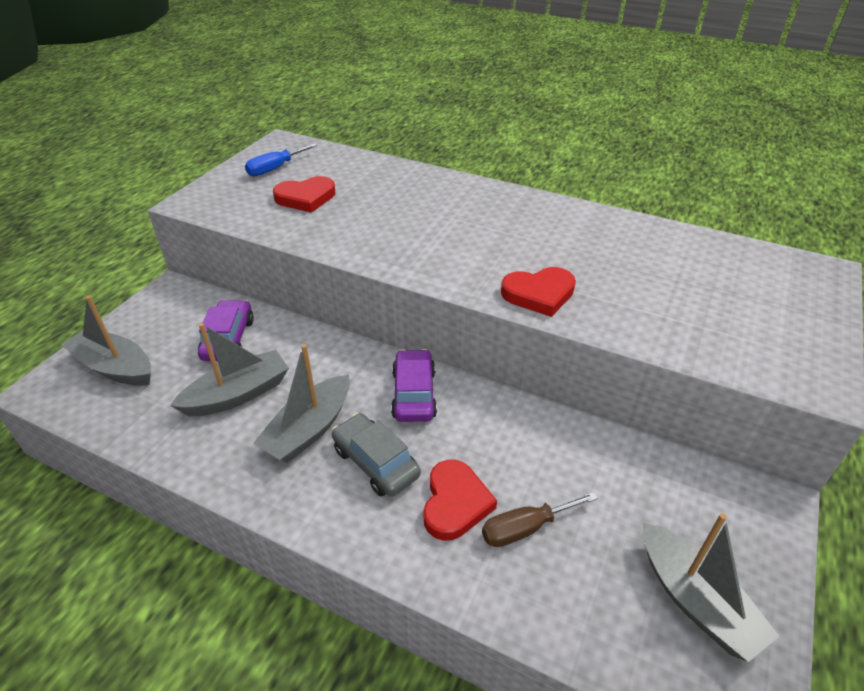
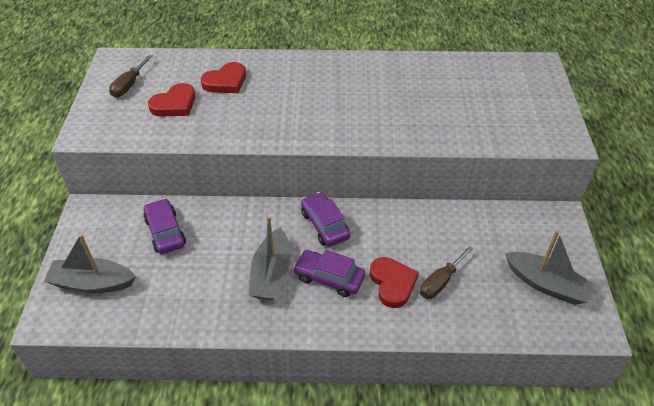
camera: 25 degrees left, 5 degrees up
(238, 394) = (203, 268): grey boat -> none
(275, 169) = (129, 85): blue screwdriver -> brown screwdriver
(375, 462) = (329, 278): grey car -> purple car
(539, 294) = (387, 131): red heart -> red heart (226, 82)

